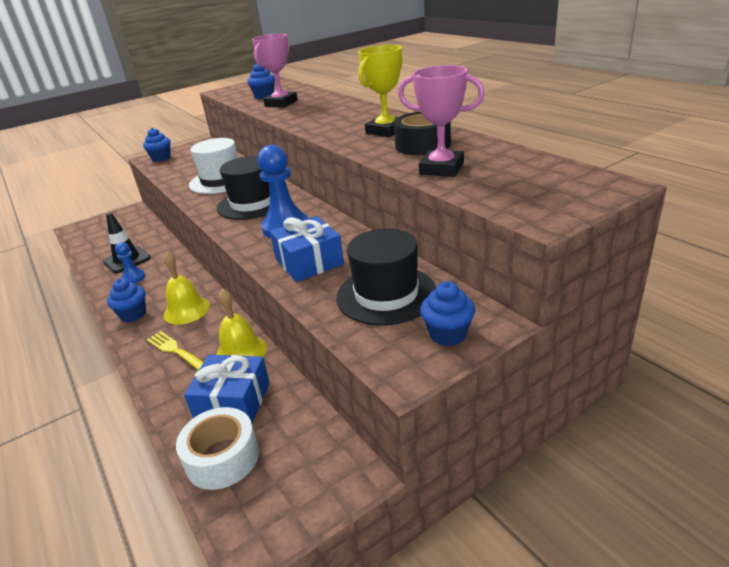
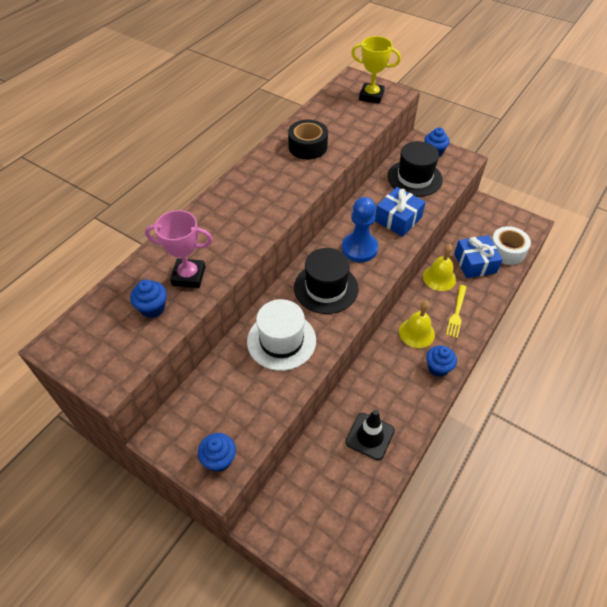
camera: 115 degrees left, 20 degrees up
(133, 278) = (394, 405): blue pawn -> none
(386, 131) = (279, 171): yellow trophy -> yellow trophy (371, 96)
(441, 169) = (347, 131): pink trophy -> none

